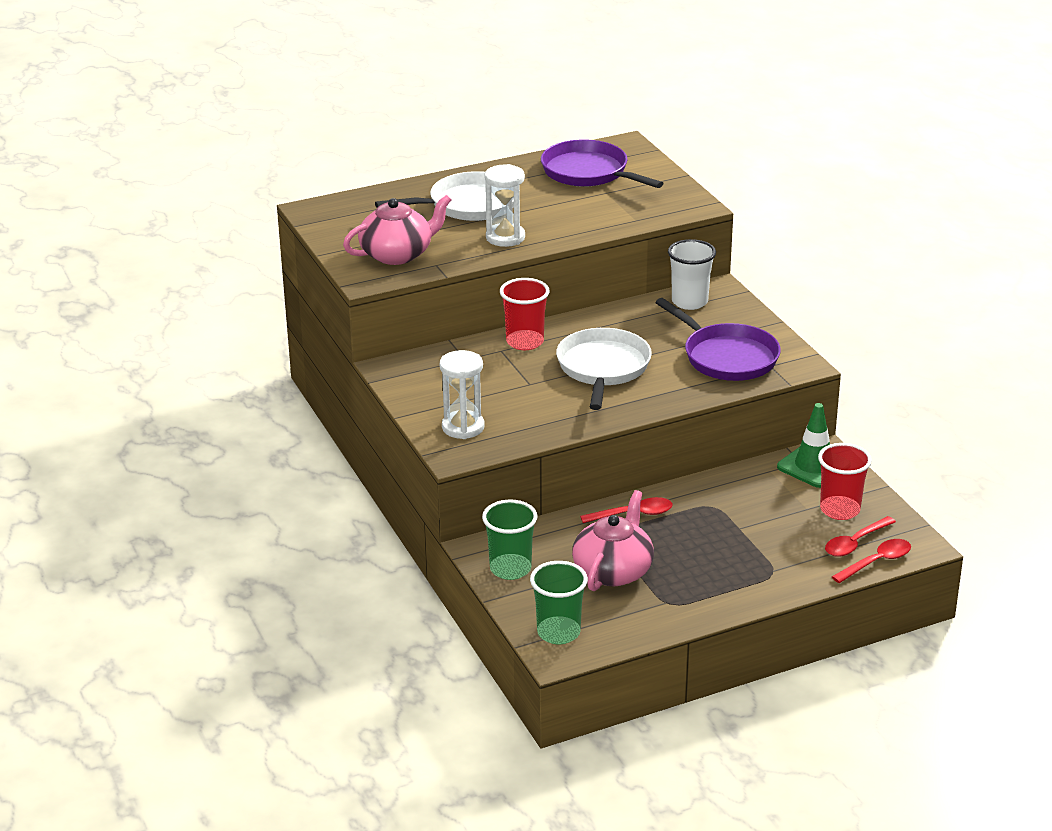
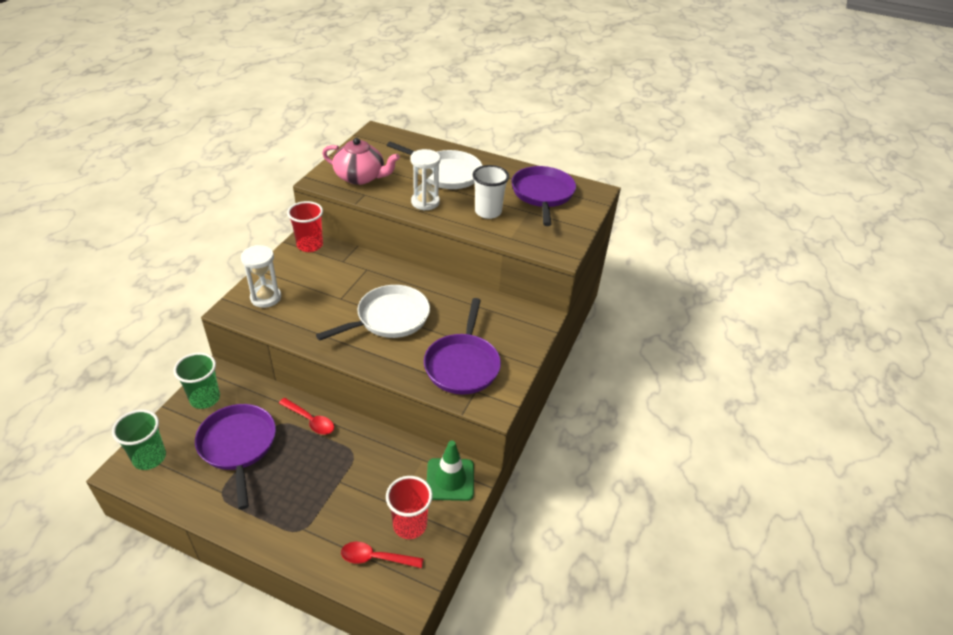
camera: 45 degrees right, 10 degrees up
(525, 342) = (385, 273): red cup -> red cup (310, 245)
(613, 571) = (238, 446): pink teapot -> purple pan
(689, 302) = (510, 314): white cup -> white cup (488, 212)
(877, 562) = (362, 586): red spoon -> none

